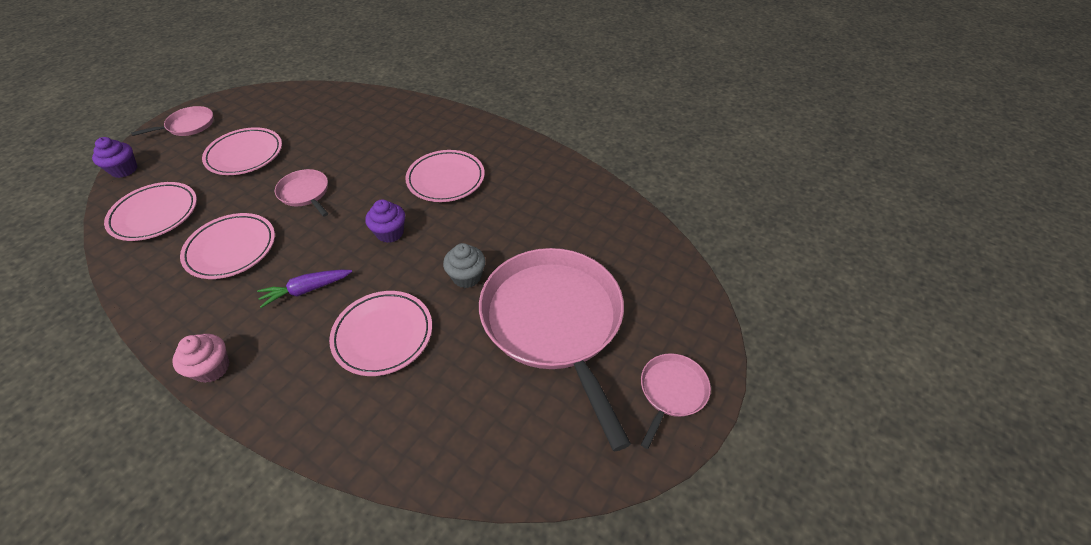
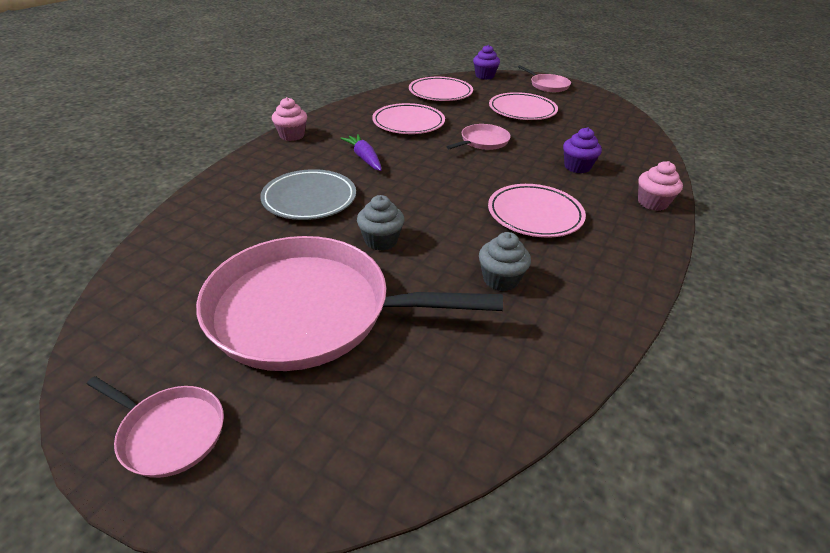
camera: 85 degrees right, 10 degrees down
(383, 335) = (309, 199): pink plate -> grey plate
(390, 233) = (439, 189): purple cupcake -> purple cupcake (577, 167)
(442, 117) = (652, 203): none -> pink cupcake
(524, 210) = (500, 279): none -> grey cupcake
(554, 322) = (309, 311): pink pan -> pink pan turned 150 degrees counterclockwise

